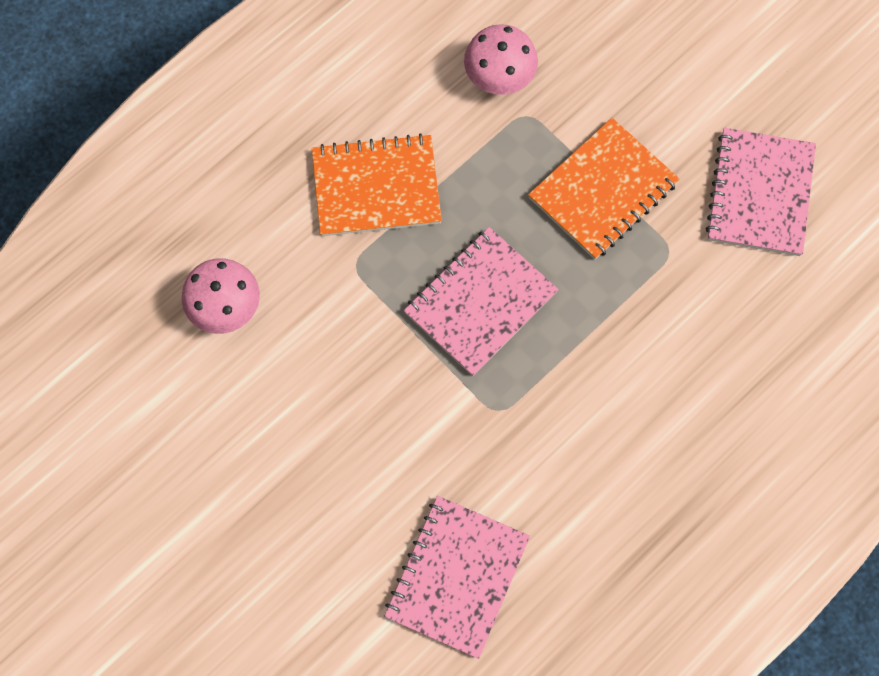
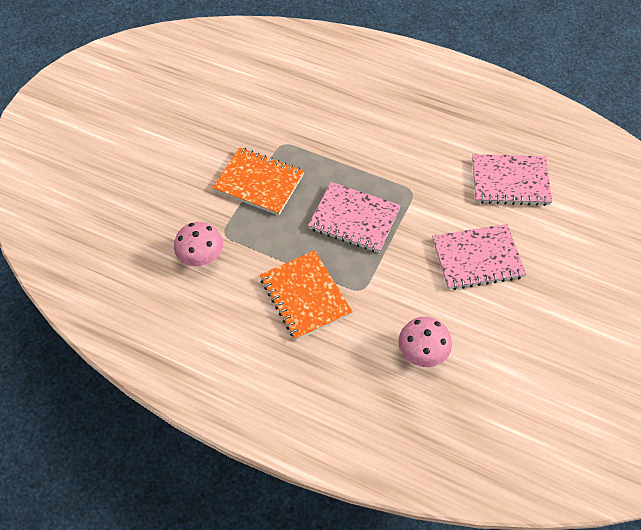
camera: 110 degrees left, 15 degrees down
(759, 193) = (232, 115): pink notebook -> pink notebook (477, 258)

